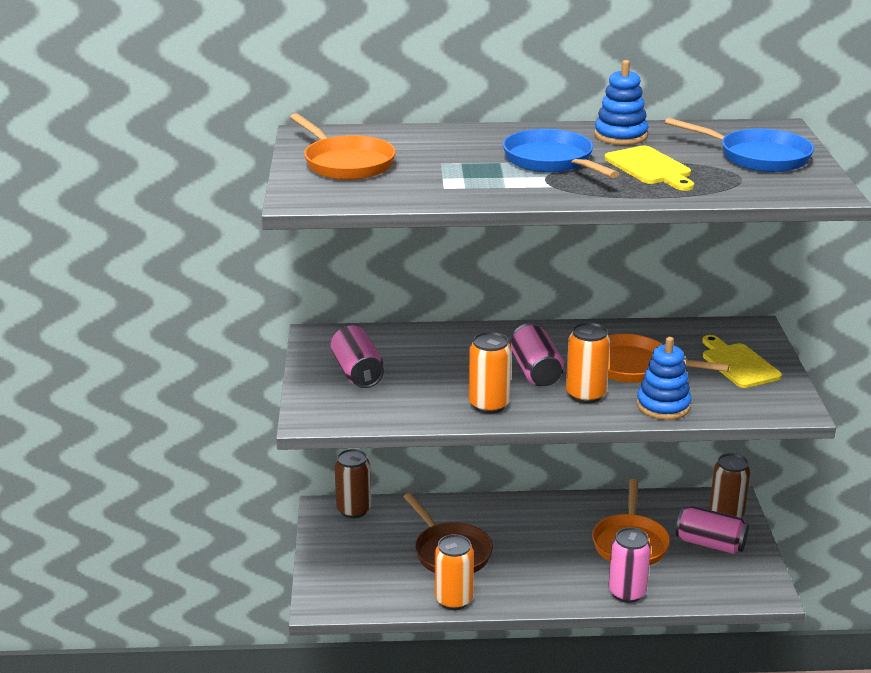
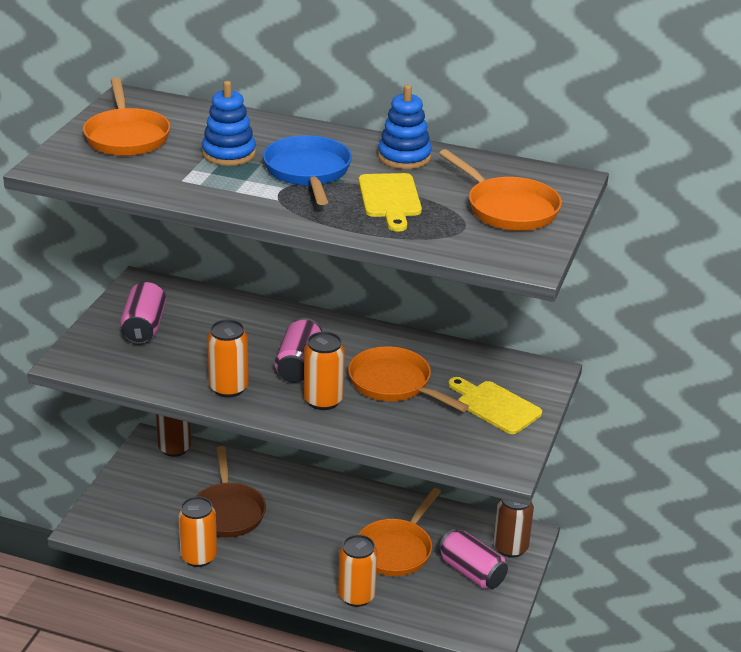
camera: 20 degrees right, 5 degrees up
(627, 593) = (356, 596): pink can -> orange can
(663, 406) = (384, 430): blue stacking toy -> blue stacking toy (229, 154)
(738, 364) = (495, 406): yellow cutting board -> yellow cutting board turned 45 degrees counterclockwise
(757, 157) = (508, 208): blue pan -> orange pan

